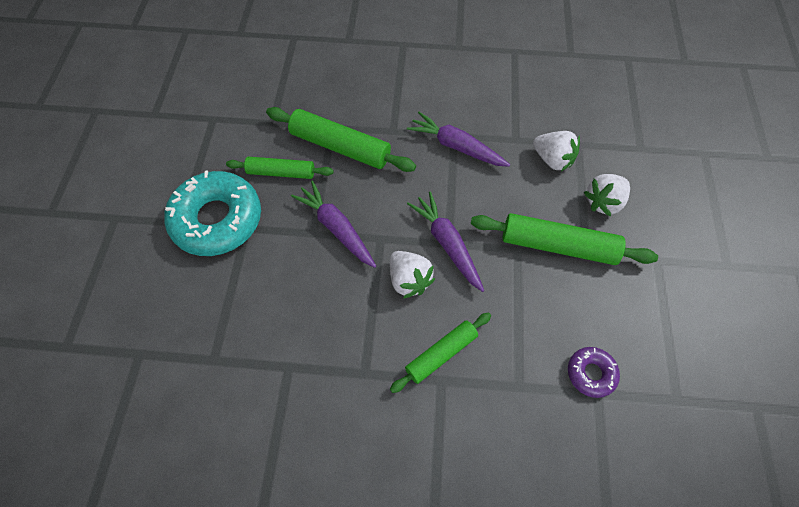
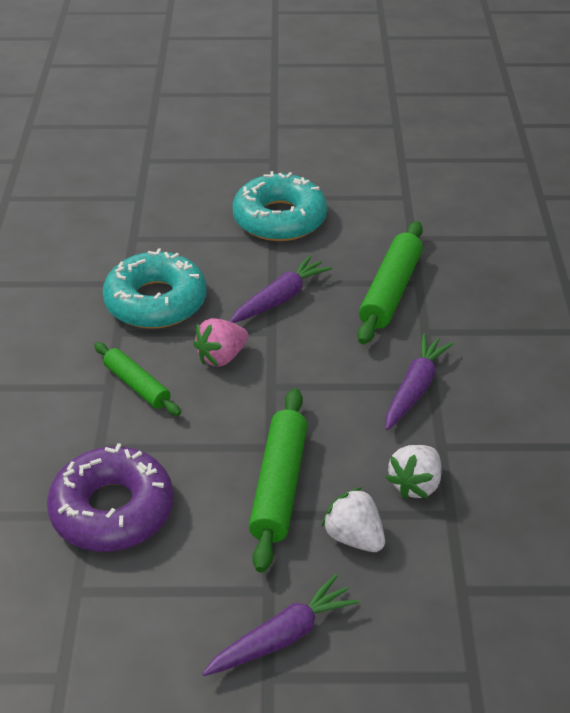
camera: 85 degrees right, 20 degrees down
(281, 173) = (345, 252): green rolling pin -> none
(323, 336) = (156, 301): none -> turquoise donut
(409, 280) = (221, 357): white strawberry -> pink strawberry
(447, 244) = (270, 385): purple carrot -> purple carrot (283, 636)
(591, 373) = (112, 510): purple donut -> purple donut, size x2.11

